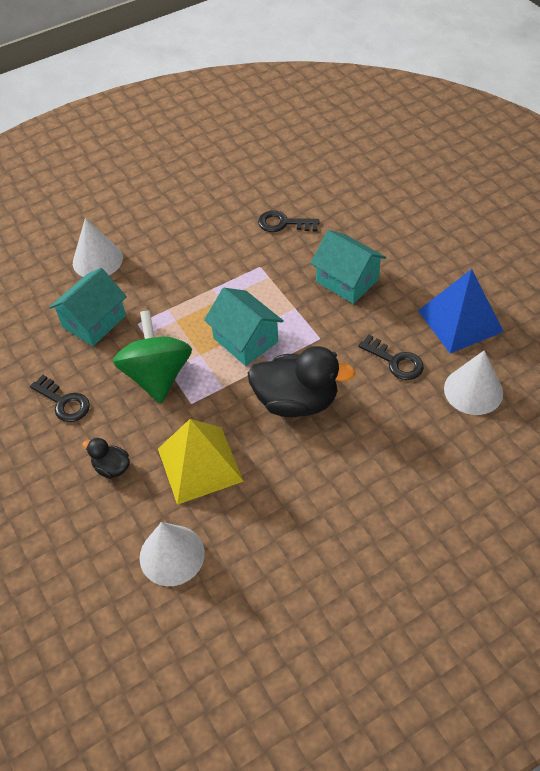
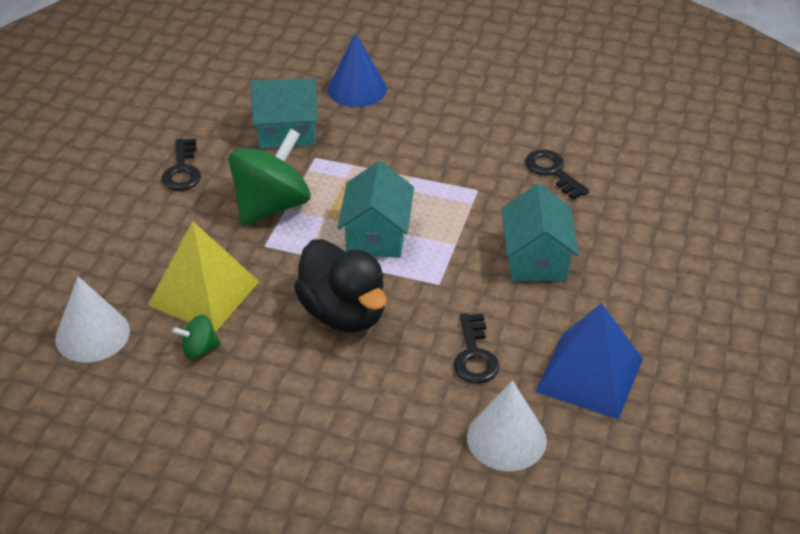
camera: 45 degrees right, 10 degrees down
(97, 260) = (357, 89): white cone -> blue cone
(112, 467) = (145, 241): black duck -> none
(250, 499) = (199, 349): none -> green spinning top

